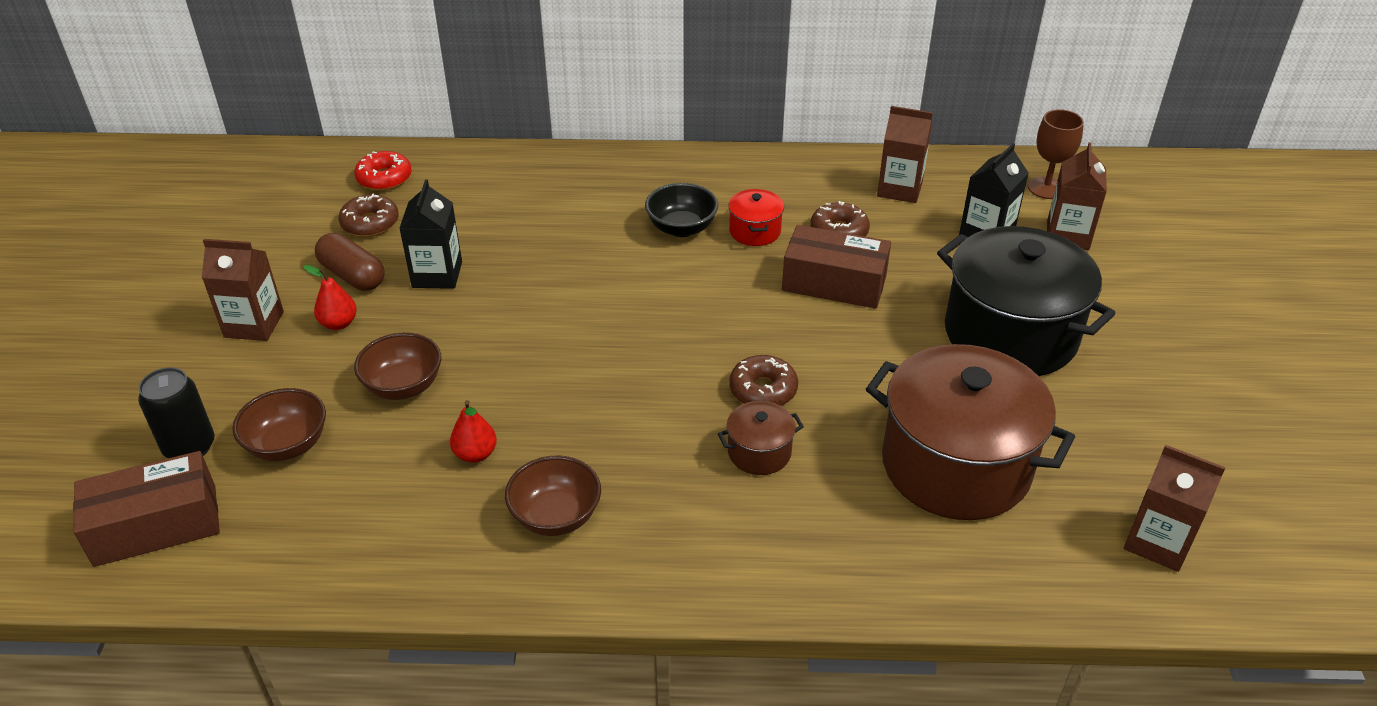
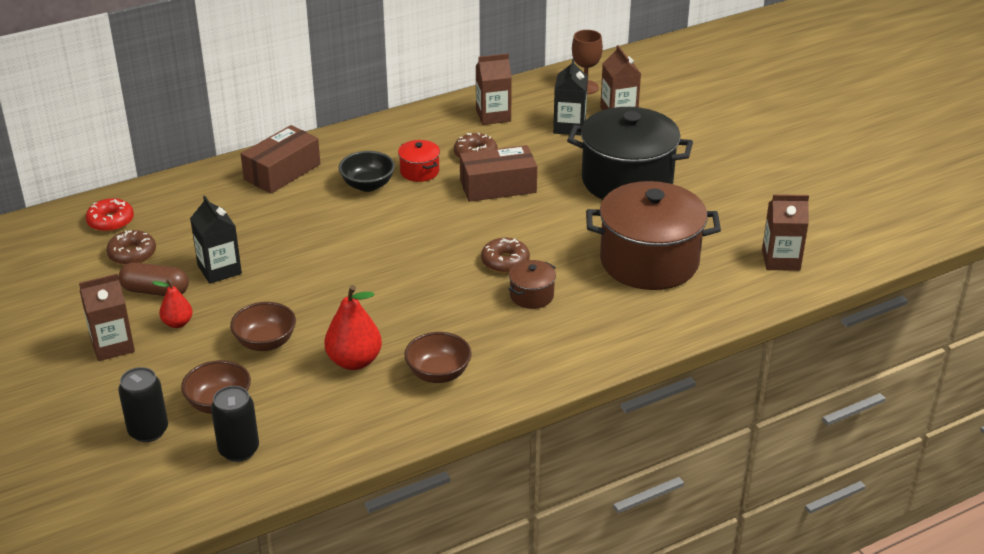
camera: 30 degrees left, 5 degrees down
(156, 525) = (175, 480): brown box -> brown box (282, 172)
(252, 517) = (239, 450): none -> black can
(475, 454) = (354, 361): red pear -> red pear, size x1.70

